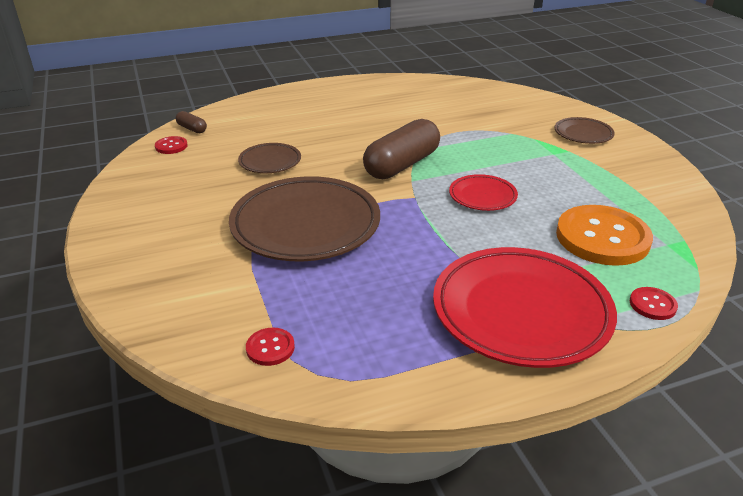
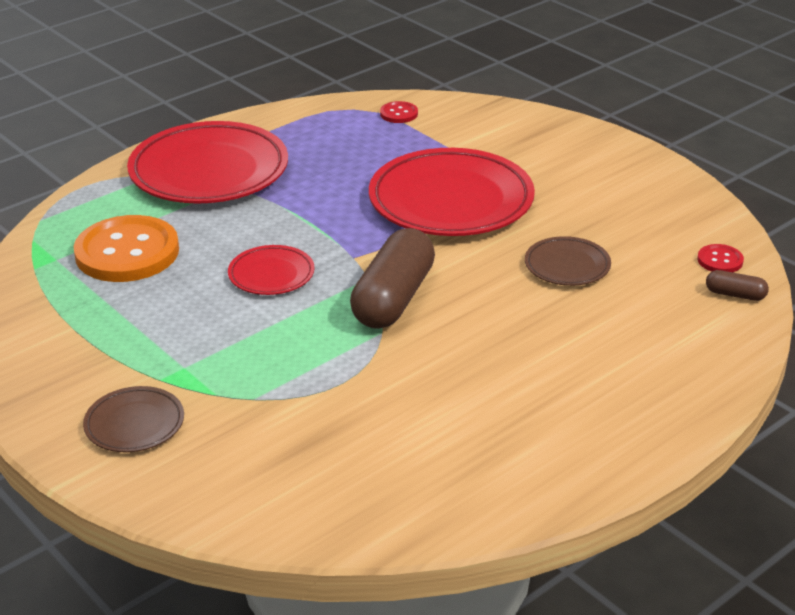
camera: 160 degrees right, 0 degrees up
(305, 225) = (451, 201): brown plate -> red plate
(652, 305) = (89, 199): red button -> none

